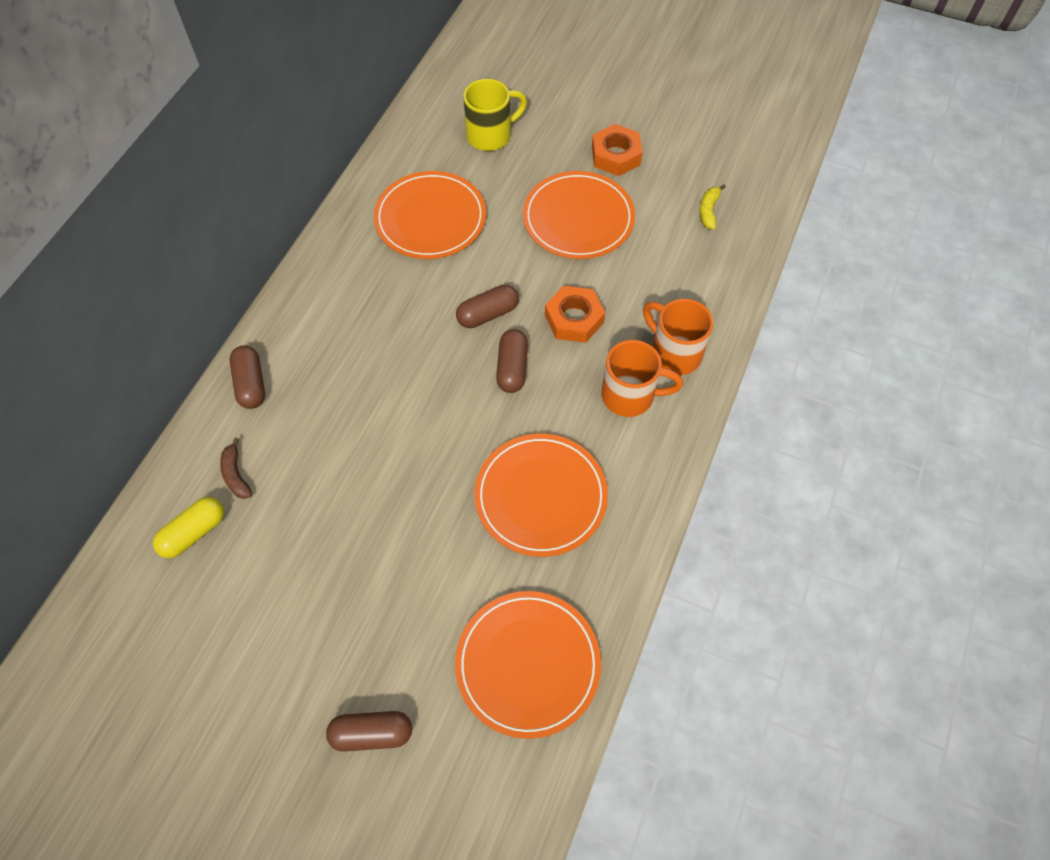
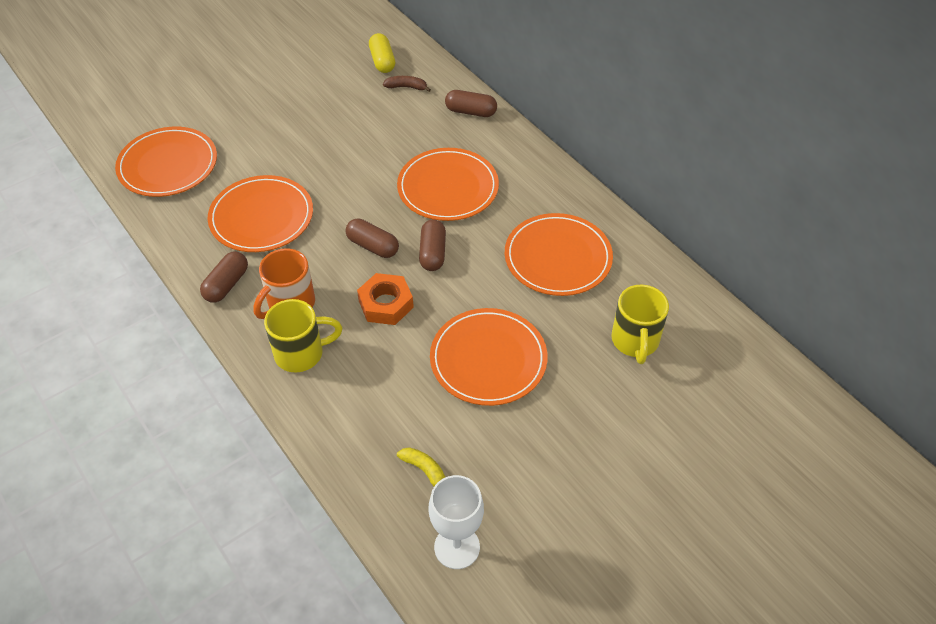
camera: 120 degrees right, 10 degrees down
(372, 734) = (199, 92): brown capsule -> brown capsule (226, 284)
(389, 345) = (448, 187): none -> orange plate
(616, 156) = (547, 430): orange nut -> none
(674, 353) = (301, 353): orange mug -> yellow mug
(748, 166) = (457, 547): none -> white goblet

